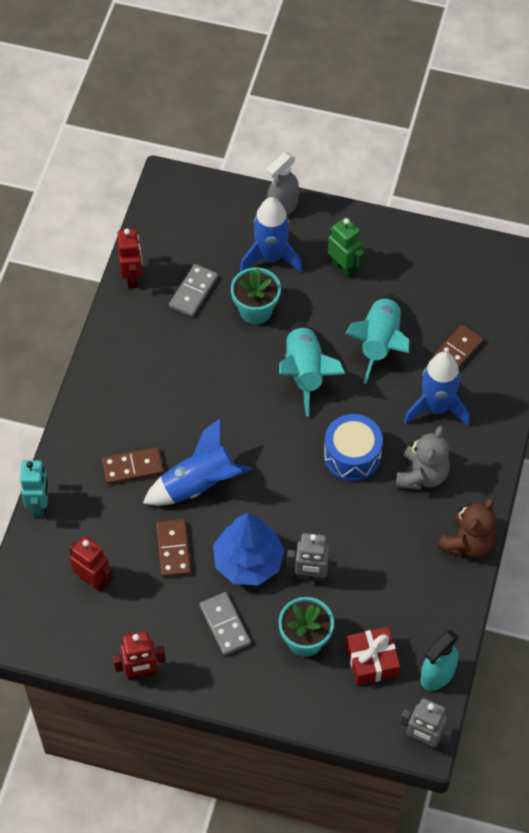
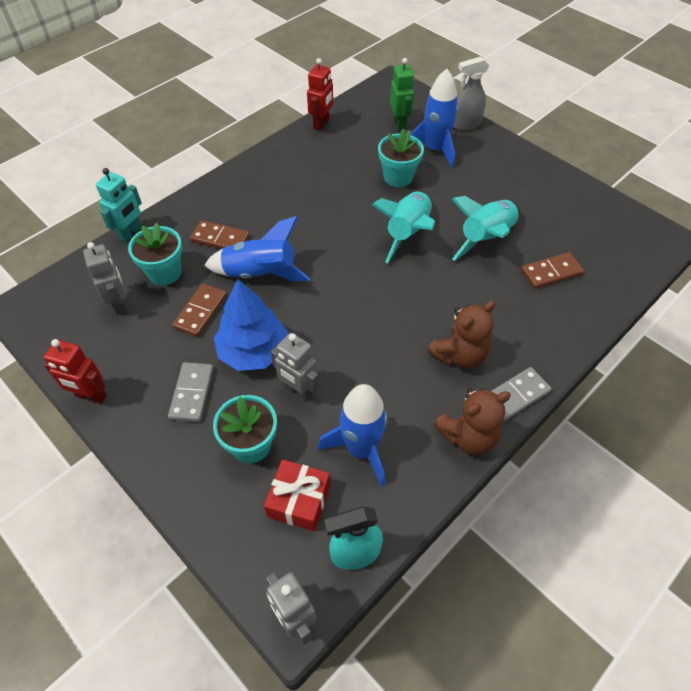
camera: 30 degrees right, 5 degrees down
(93, 580) = (120, 304): red robot -> grey robot
(108, 529) = (164, 272): none -> turquoise flower pot
(193, 292) = (359, 148): grey domino -> grey domino (516, 395)
(343, 267) = (489, 177): green robot -> green robot (399, 123)
(352, 456) = (405, 310): blue drum -> none
(422, 475) = (459, 355): grey teddy bear -> brown teddy bear
(436, 408) = (507, 307): blue rocket -> blue rocket (361, 449)

